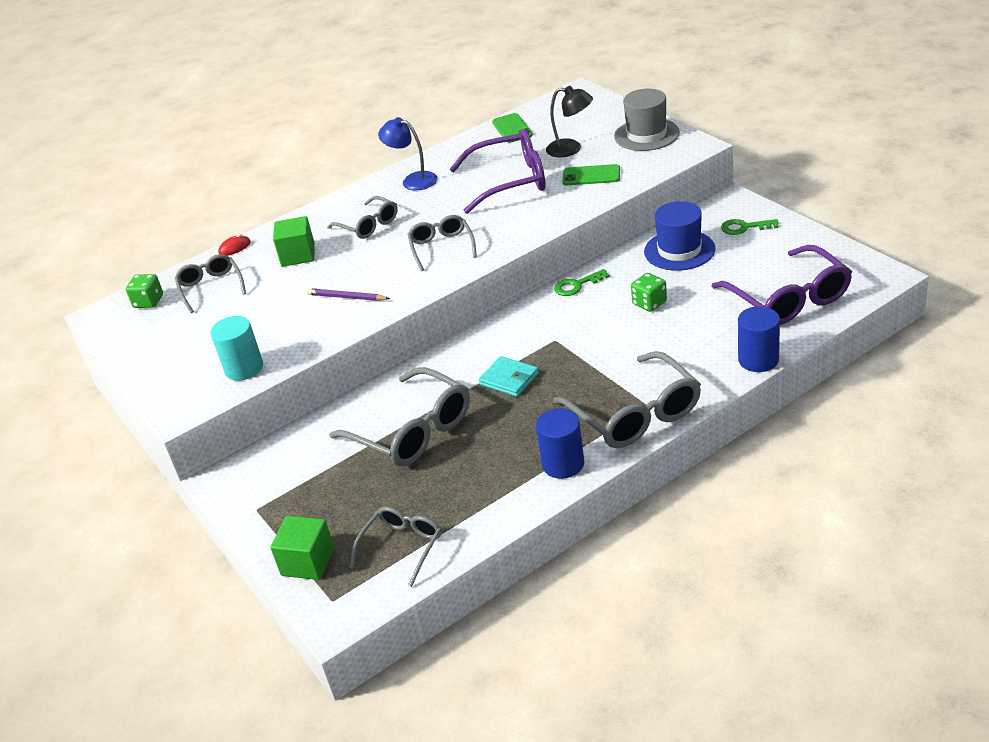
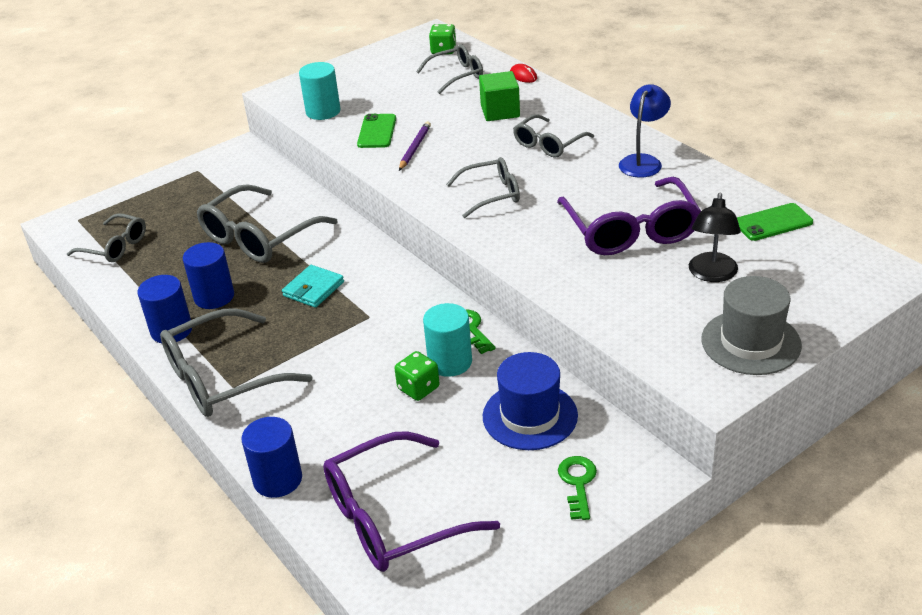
camera: 85 degrees right, 0 degrees up
(308, 562) = (124, 203): green cube -> none
(511, 444) = (214, 297): none -> blue cylinder
(591, 175) = (636, 294): green phone -> green phone (377, 131)
(618, 291) = (450, 362): none -> turquoise cylinder

